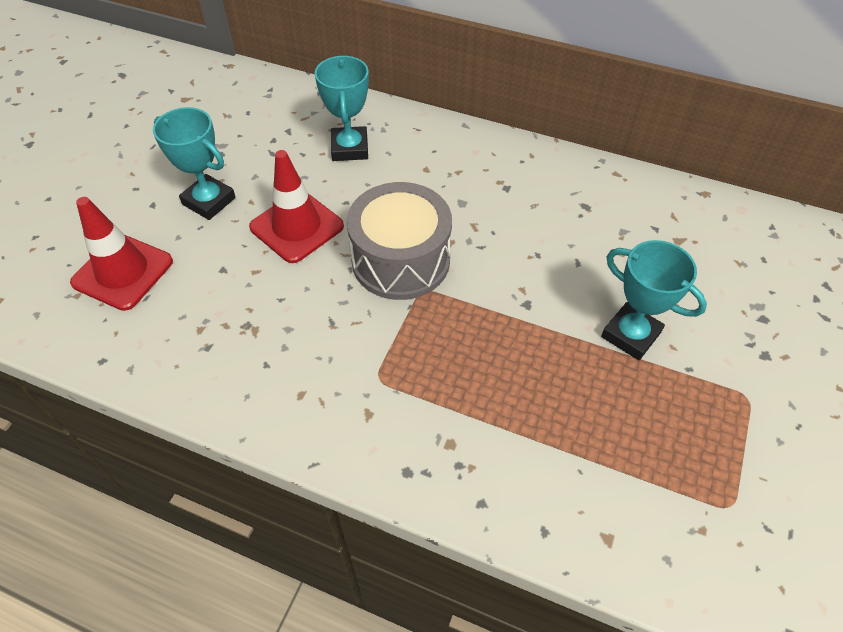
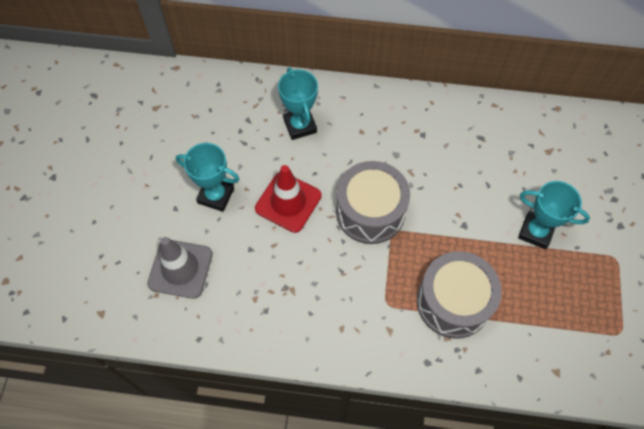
camera: 15 degrees left, 10 degrees up
(123, 272) = (180, 269): red traffic cone -> grey traffic cone
(476, 398) = (453, 302): none -> grey drum

